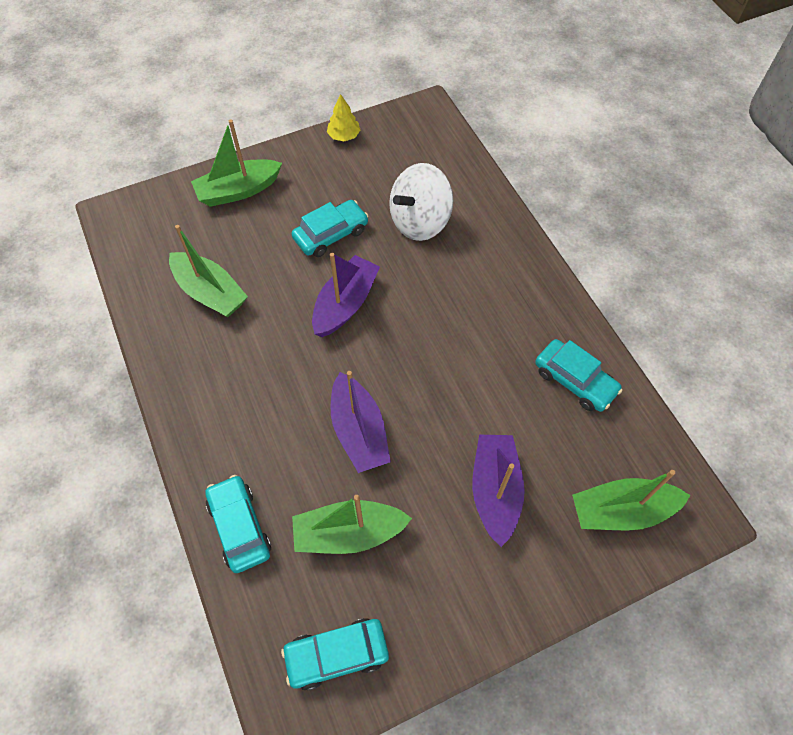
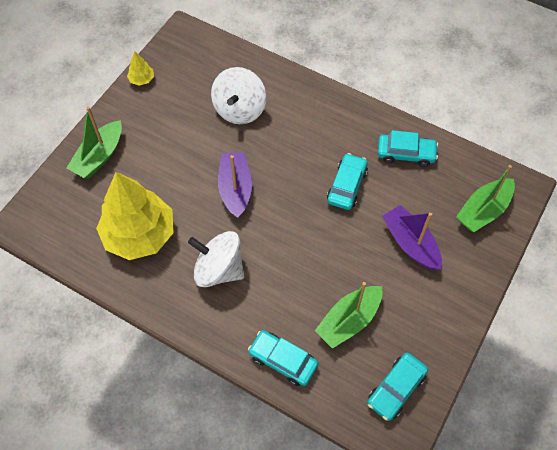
camera: 35 degrees left, 0 degrees up
(210, 292) = (139, 234): green boat -> yellow tree
(257, 380) = (219, 269): none -> white spinning top
(331, 234) = (188, 150): turquoise car -> turquoise car (346, 186)
(359, 431) = (307, 260): purple boat -> none

